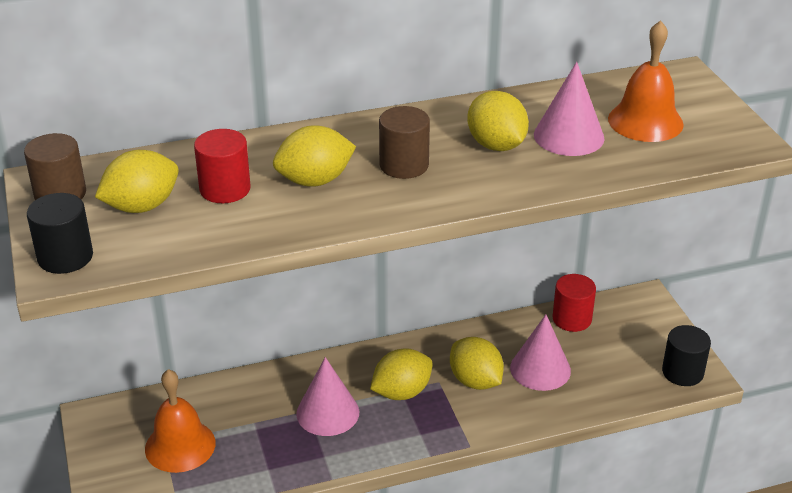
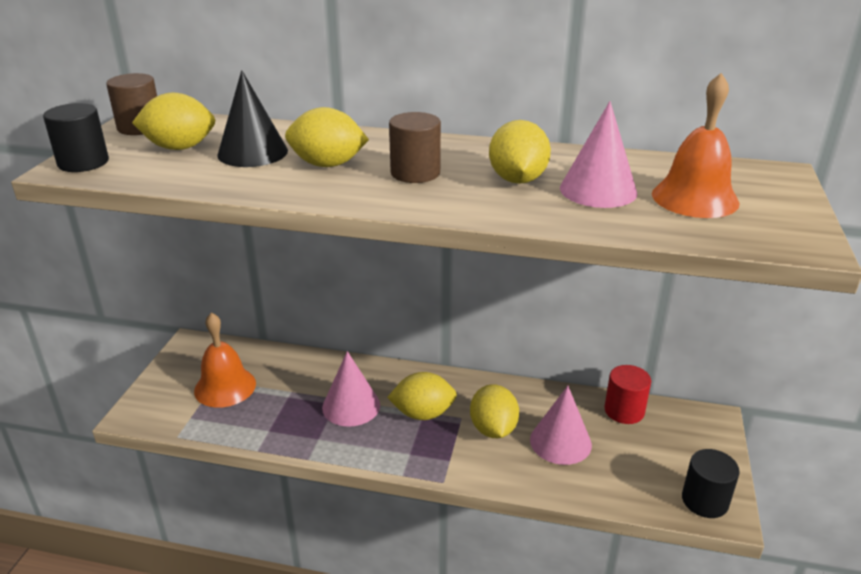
camera: 30 degrees right, 5 degrees down
(225, 189) = (252, 152): red cylinder -> black cone

